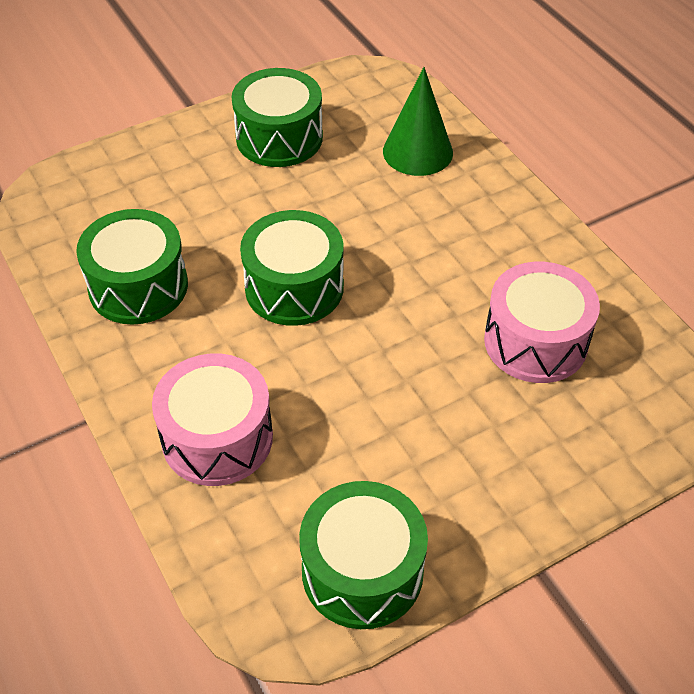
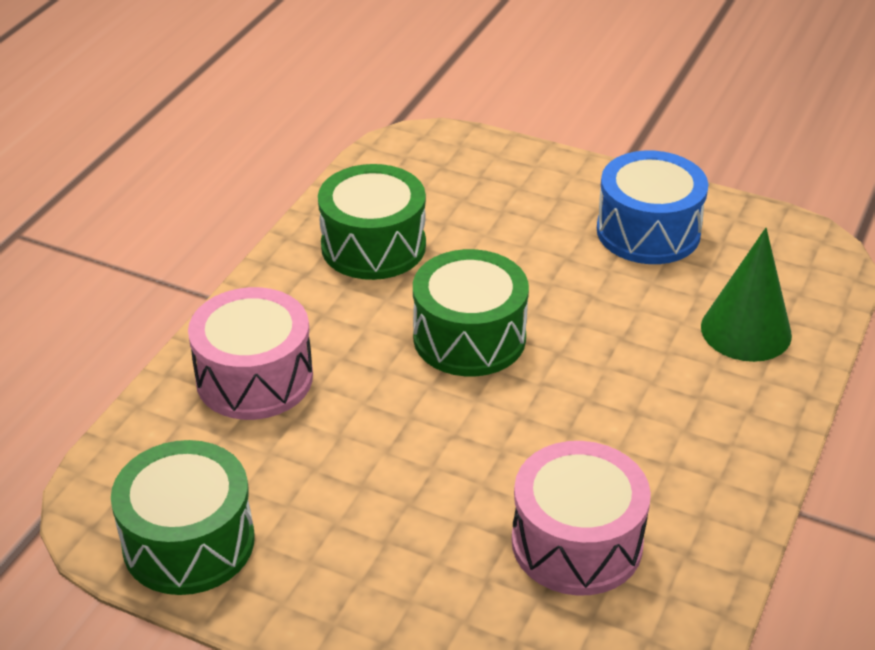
camera: 55 degrees right, 10 degrees down
(279, 138) = (648, 231): green drum -> blue drum

